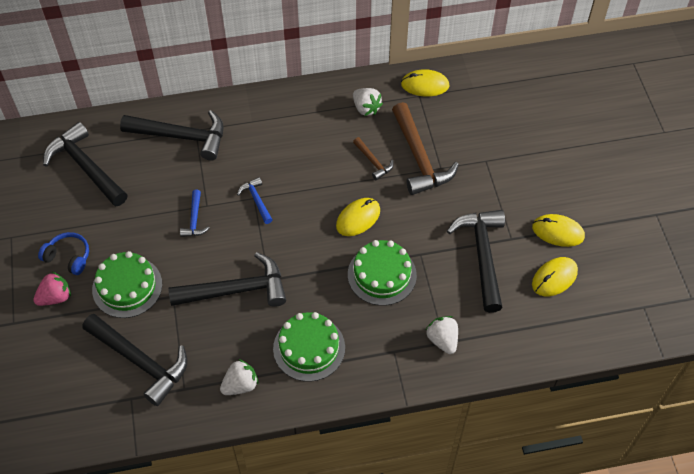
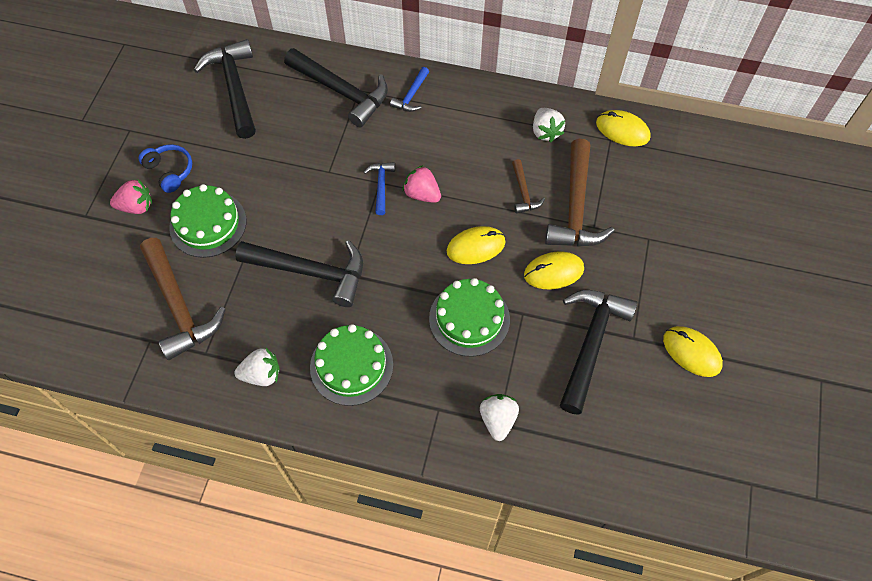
camera: 25 degrees right, 5 degrees up
(140, 361) = (179, 306): black hammer -> brown hammer
(194, 219) = (309, 181): blue hammer -> blue hammer (411, 95)
(293, 194) = (422, 194): none -> pink strawberry
(554, 278) = (661, 403): yellow mouse -> yellow mouse (553, 272)

